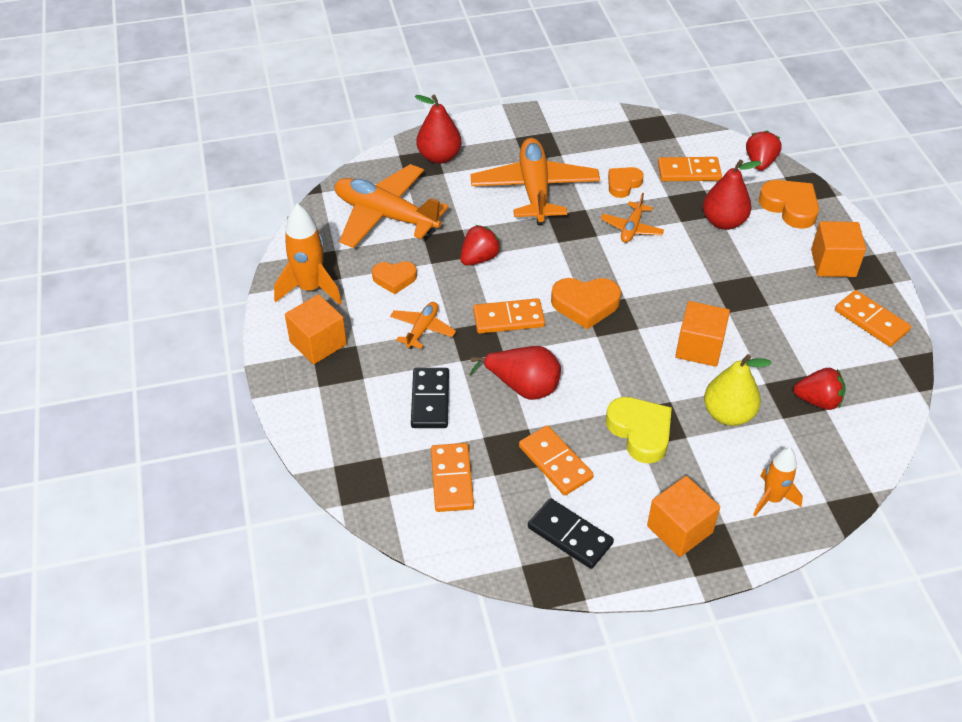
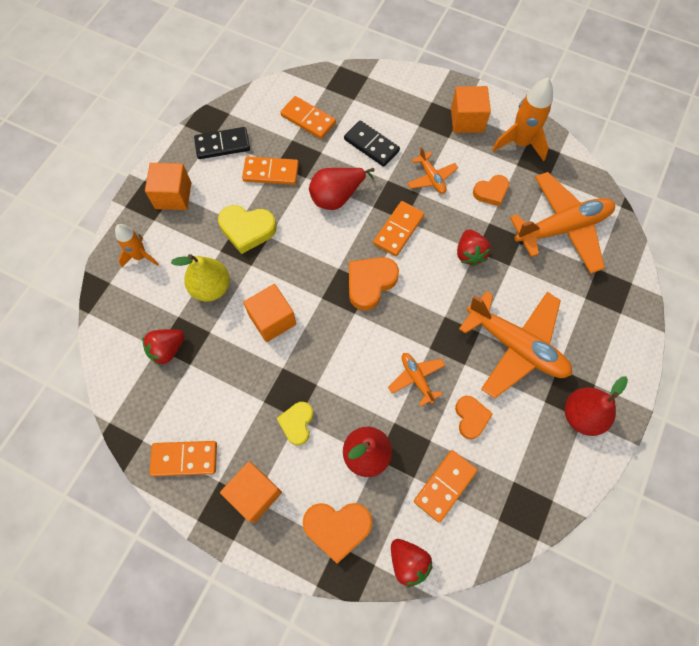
camera: 130 degrees right, 20 degrees up
(394, 279) = (491, 192): orange heart -> orange heart turned 150 degrees counterclockwise
(439, 157) = (608, 308): red pear -> red pear (582, 415)
(756, 273) = (297, 423): none -> yellow heart

